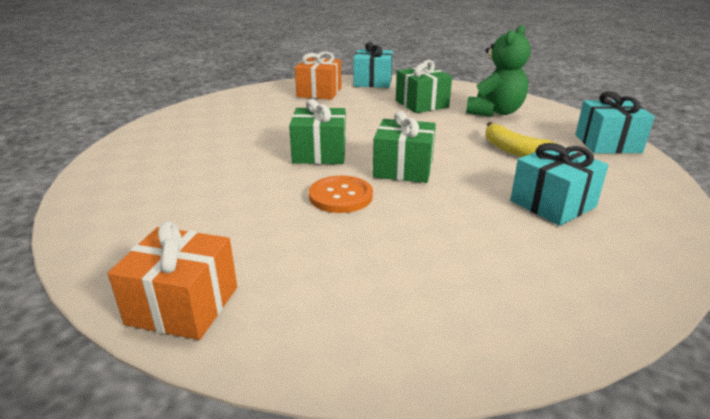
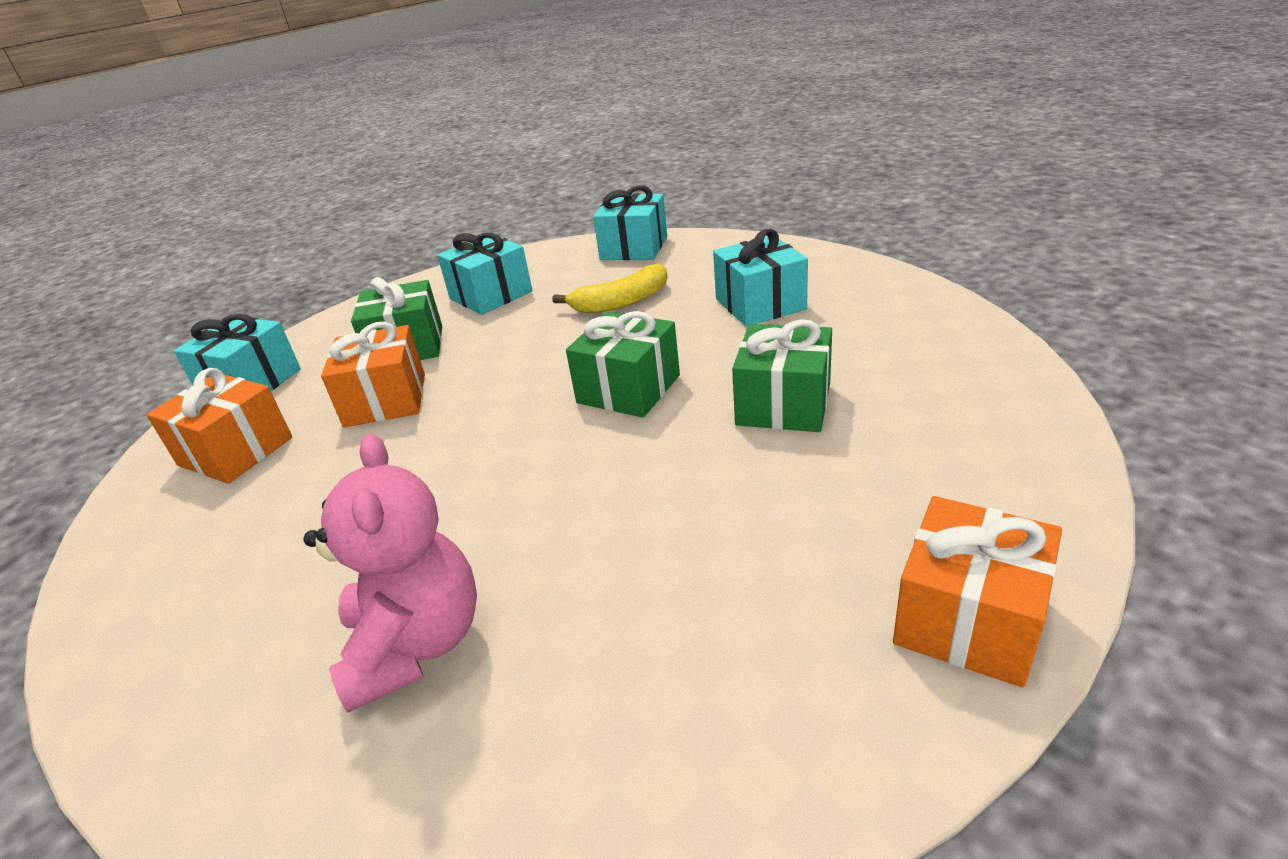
camera: 70 degrees left, 5 degrees up
(195, 152) = (416, 644): none -> pink teddy bear
(319, 153) = (529, 465): green gift -> green gift (783, 404)
(340, 196) = (690, 452): orange button -> none
(368, 110) = (385, 400): none -> orange gift
(495, 112) = (491, 295): green teddy bear -> turquoise gift

